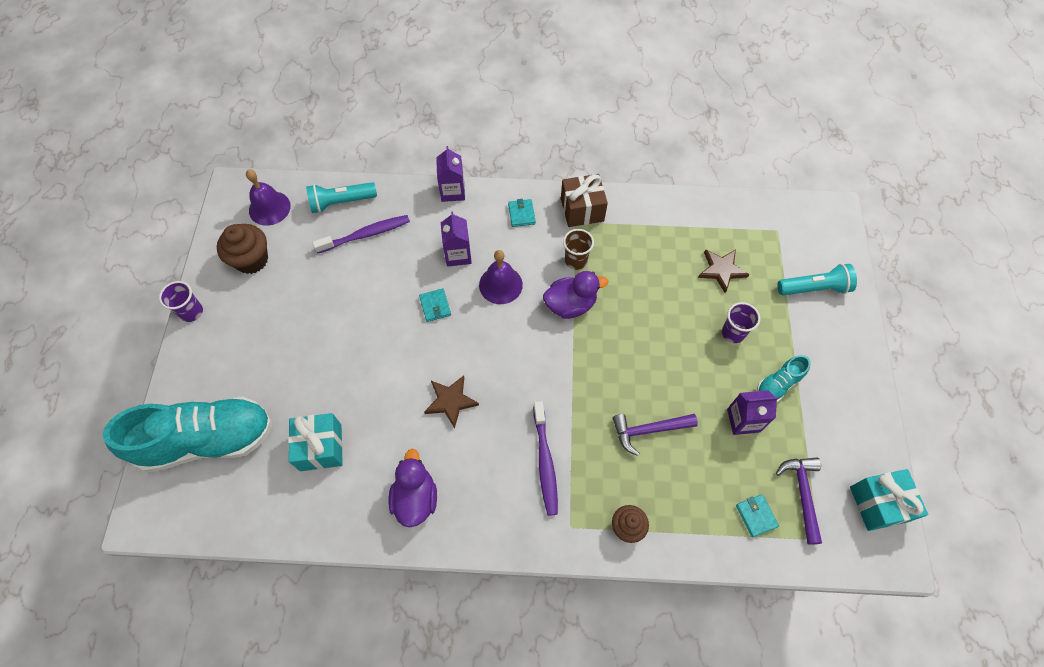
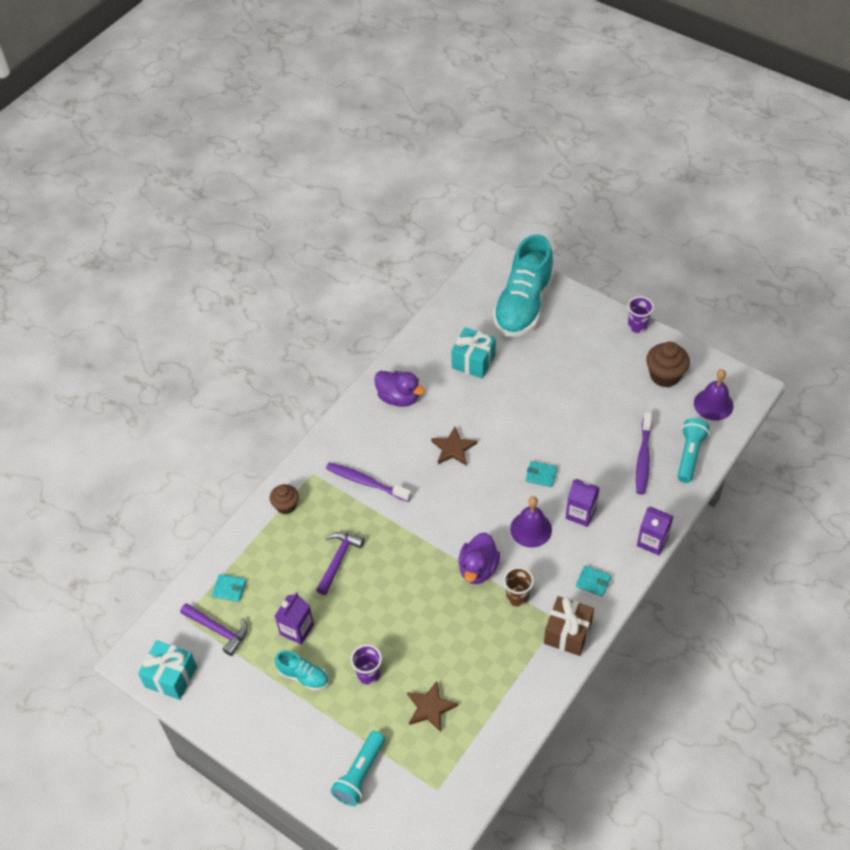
camera: 125 degrees right, 10 degrees down
(778, 384) = (303, 676): turquoise shoe -> turquoise shoe turned 120 degrees clockwise

